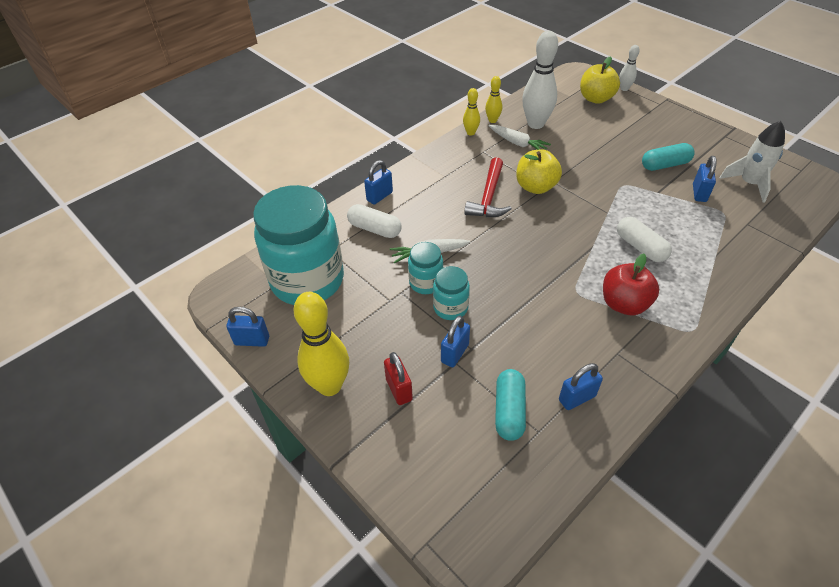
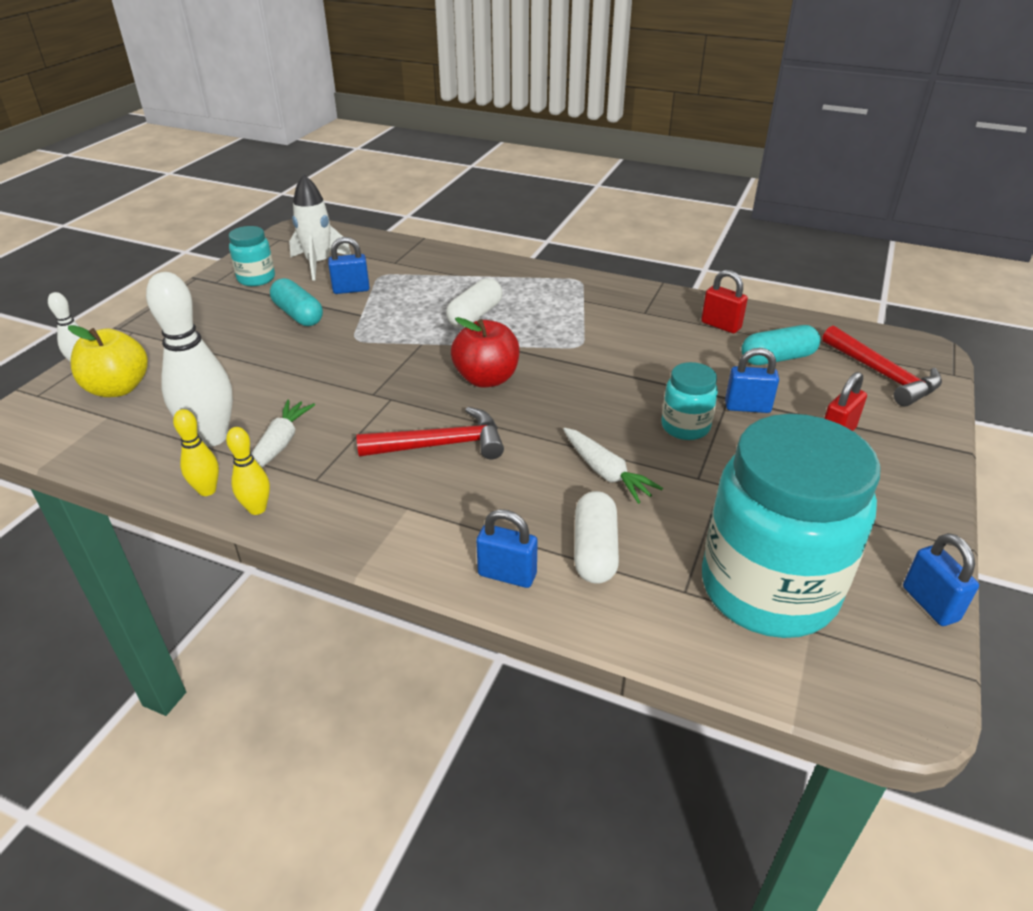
camera: 115 degrees left, 10 degrees down
(329, 386) = (897, 491): yellow bowling pin -> none
(426, 283) = (662, 459): turquoise jar -> turquoise jar (256, 279)
(452, 477) = (882, 375): none -> red hammer
(536, 187) = (394, 406): yellow apple -> none
(577, 398) = (721, 325): blue padlock -> red padlock
(624, 304) = (574, 315): red apple -> red apple (486, 379)

